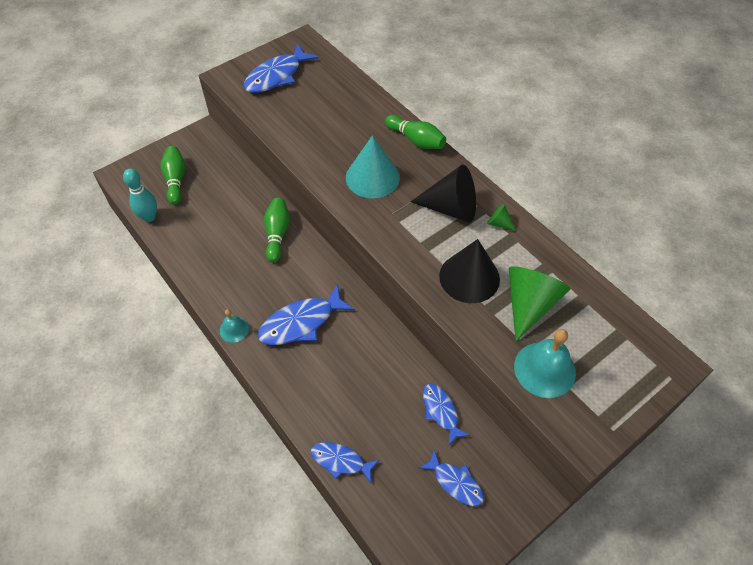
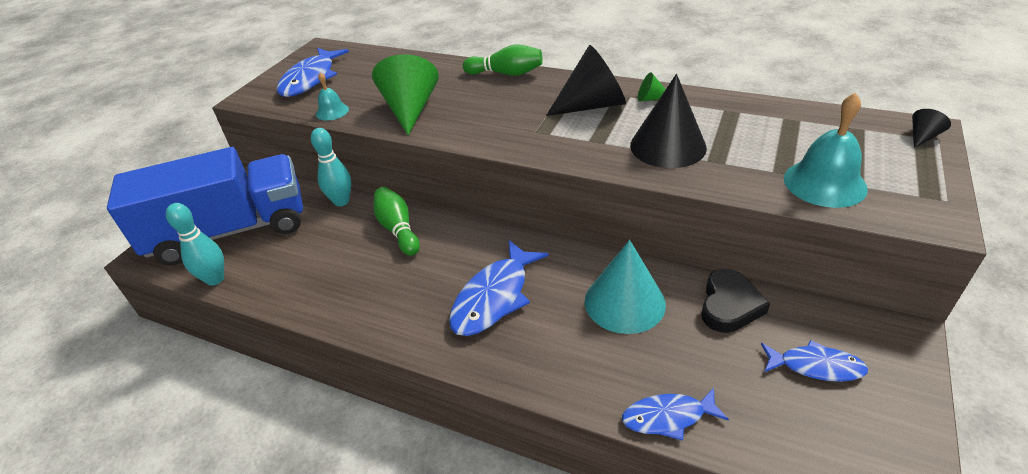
camera: 25 degrees left, 15 degrees down
(176, 180) = (230, 231): green bowling pin -> blue truck
(234, 329) = (413, 343): turquoise bell -> turquoise bell (332, 111)
(256, 189) = (341, 201): none -> turquoise bowling pin
(372, 177) = (487, 113): turquoise cone -> turquoise cone (624, 302)
(441, 411) = (729, 305): blue fish -> black heart
(529, 304) = (748, 142): green cone -> green cone (410, 110)
(662, 369) = (922, 137): none -> black cone

